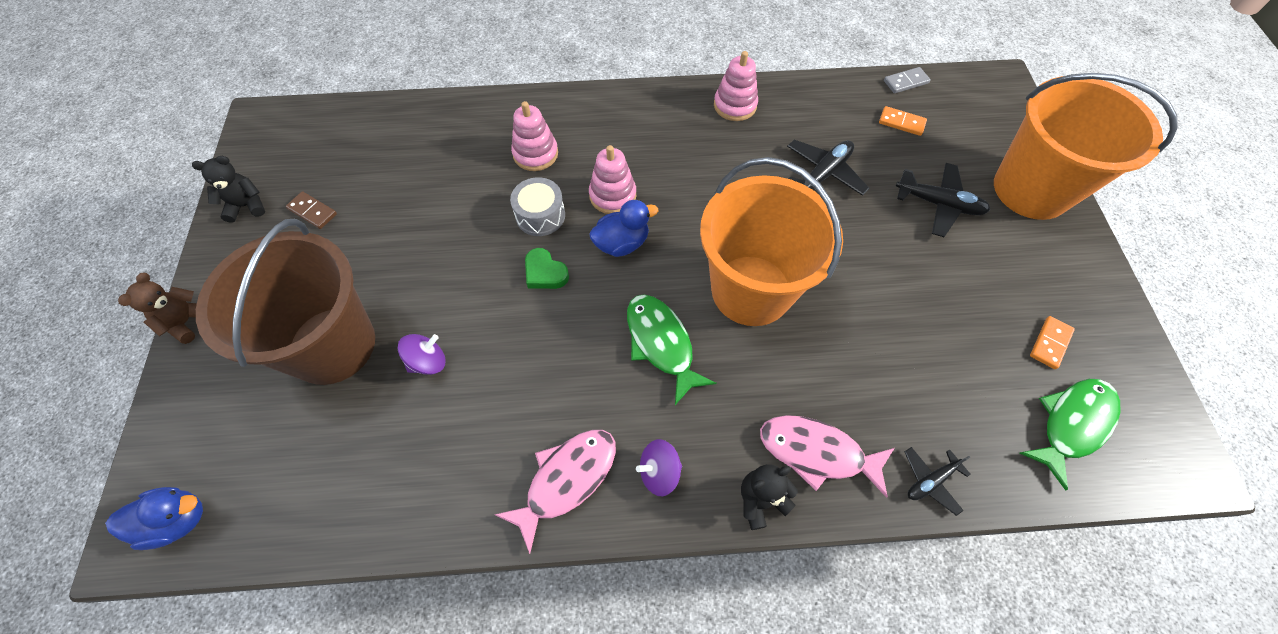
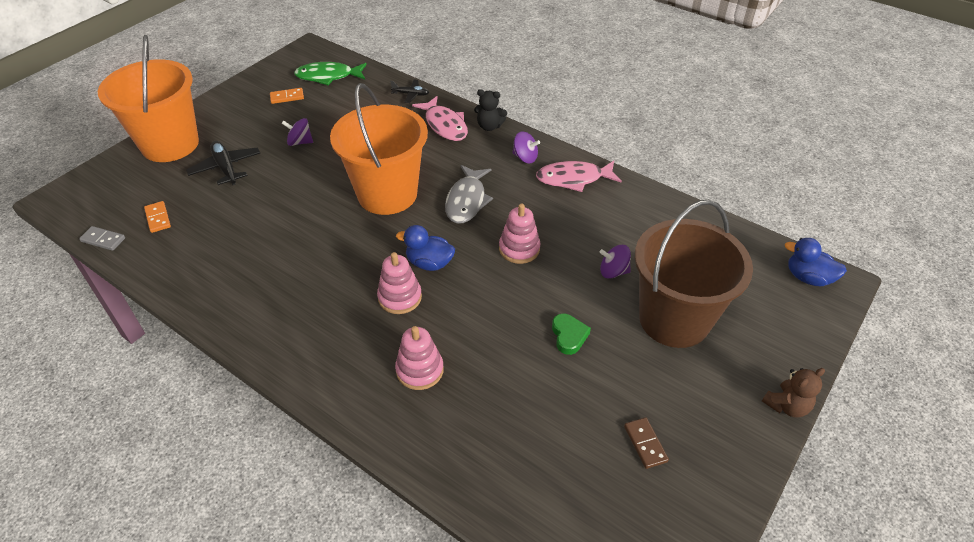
camera: 140 degrees left, 15 degrees down
(246, 206) = (707, 494): black teddy bear -> none
(540, 215) = (464, 317): grey drum -> none
(545, 273) = (496, 277): green heart -> green heart (569, 336)
(661, 343) = (467, 201): green fish -> grey fish
(735, 105) = (231, 304): pink stacking toy -> pink stacking toy (519, 249)
(823, 174) = (255, 222): black plane -> none
(928, 288) = (300, 142): none -> purple spinning top

